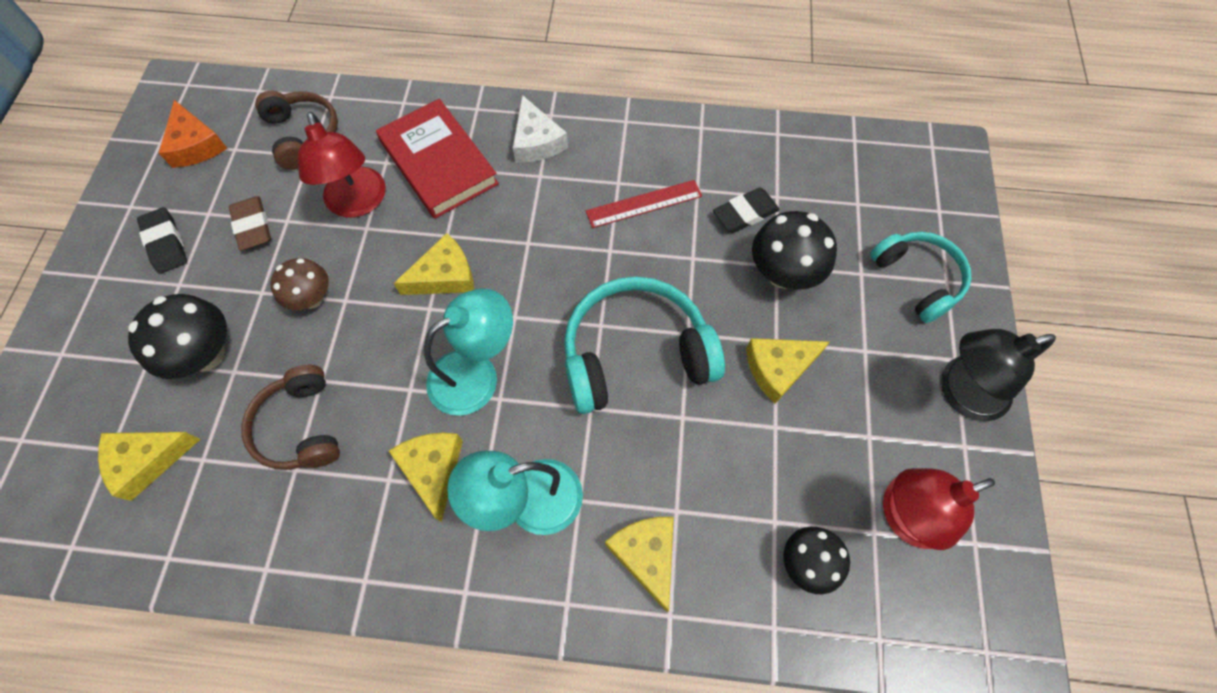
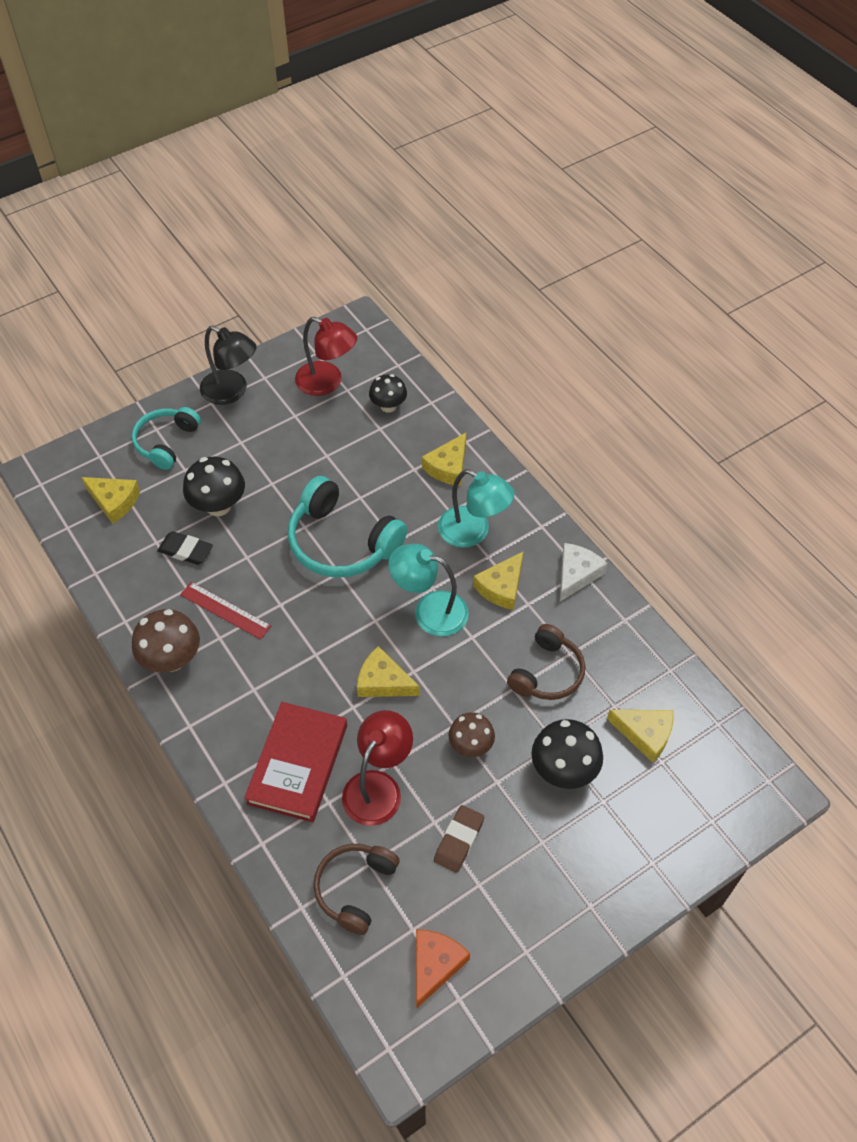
camera: 130 degrees left, 10 degrees down
(166, 243) = (525, 887): black eraser -> none
(536, 141) = (223, 715): white cheese -> white cheese (576, 574)
(628, 138) = (172, 659): none -> brown mushroom
(778, 368) = (288, 473): yellow cheese -> yellow cheese (114, 501)

